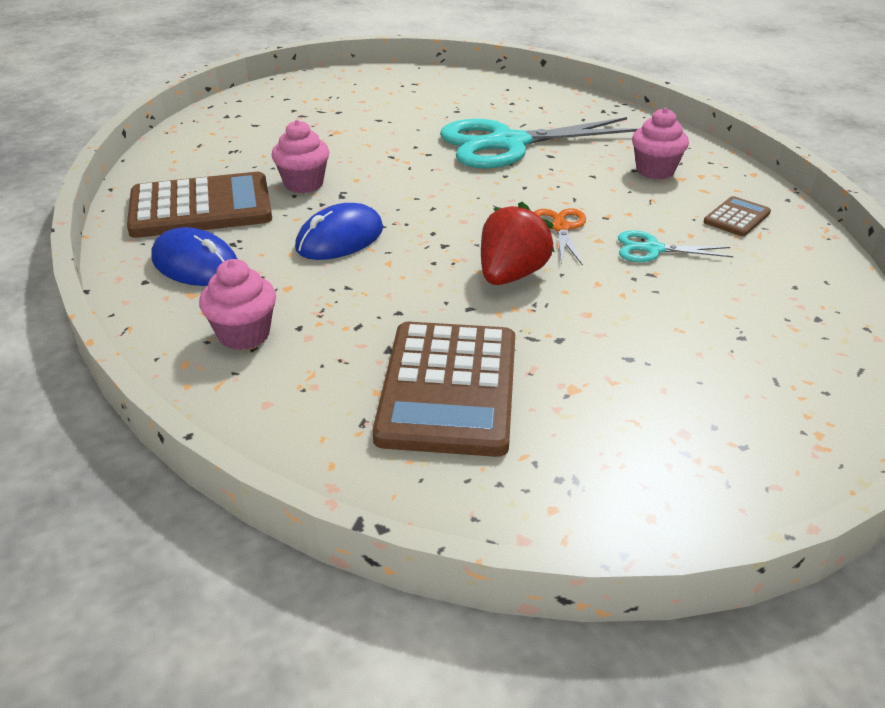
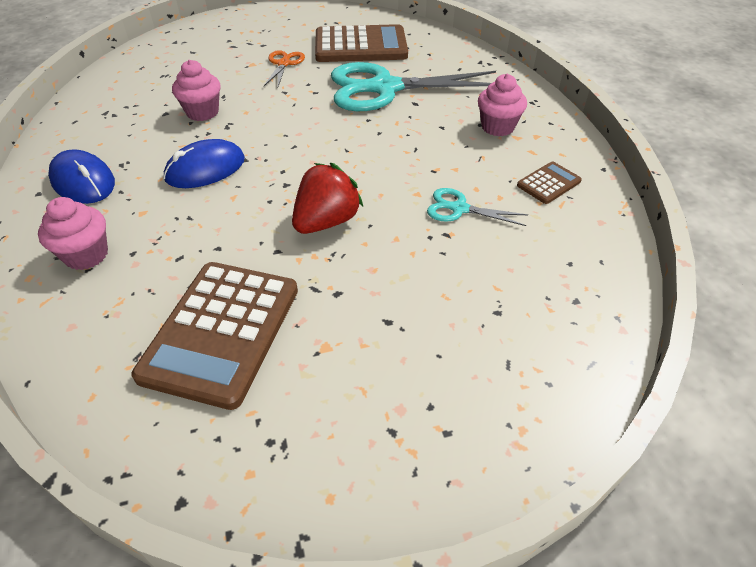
camera: 10 degrees right, 10 degrees up
(201, 207) = (113, 127): brown calculator -> brown calculator (360, 46)
(560, 228) = (390, 177): orange scissors -> orange scissors (284, 64)

